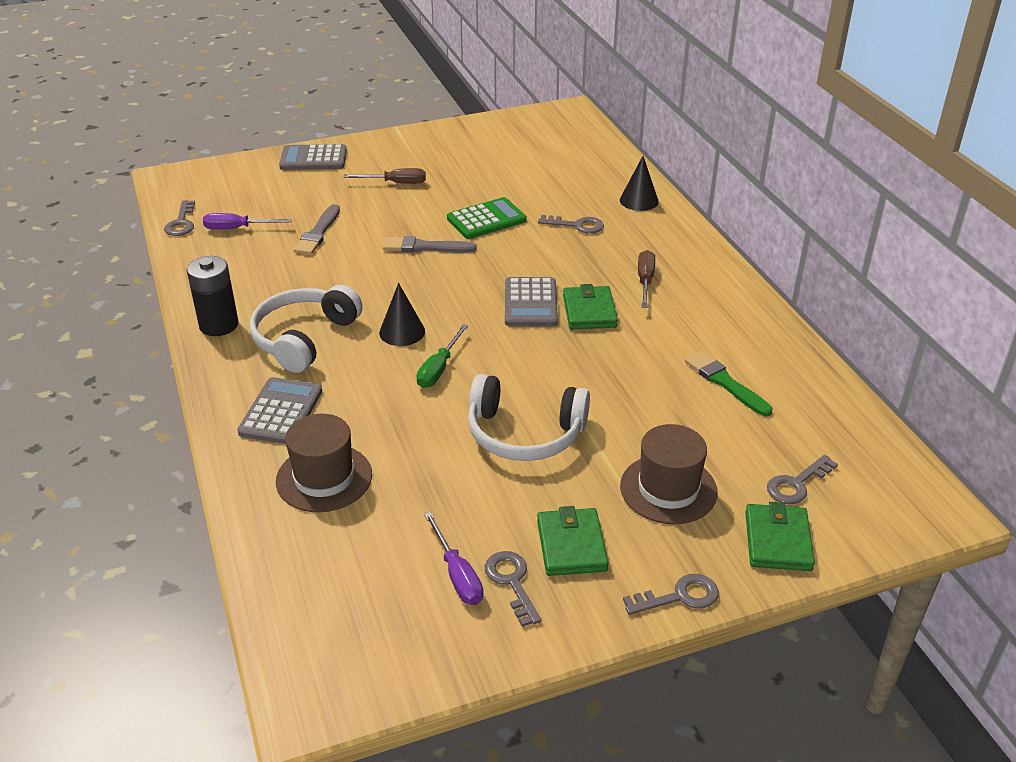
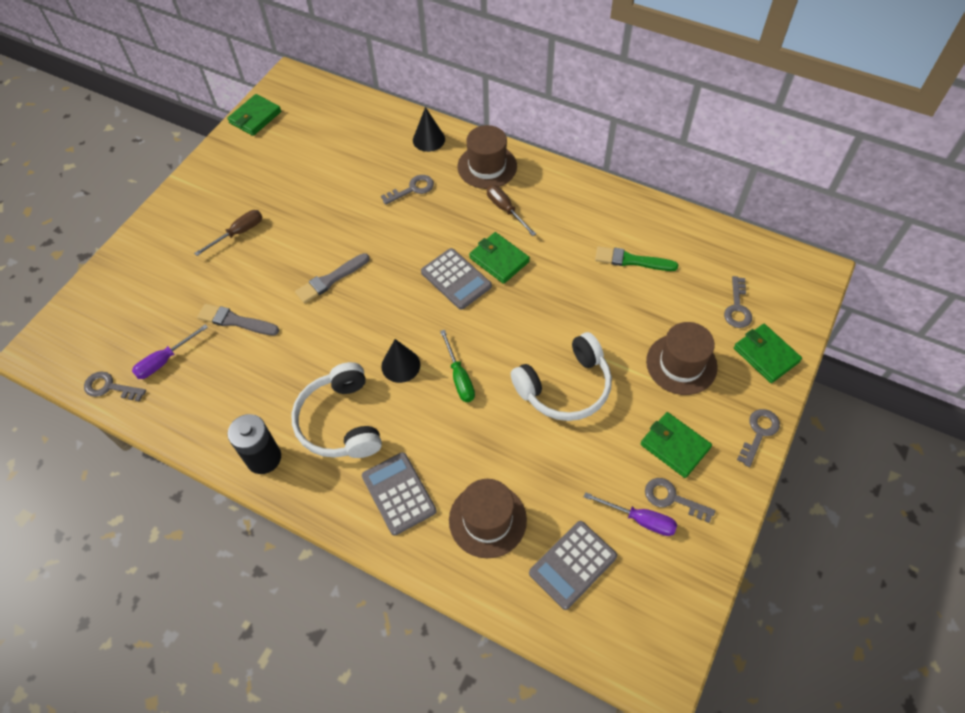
camera: 40 degrees left, 20 degrees up
(181, 223) = (109, 387): grey key -> grey key turned 150 degrees clockwise
(313, 159) = (142, 250): grey calculator -> grey calculator (572, 565)
(318, 233) = (235, 321): grey brush -> grey brush turned 135 degrees clockwise
(486, 219) = (345, 224): green calculator -> none
(508, 121) = (255, 117): none -> green wallet
(669, 243) = (487, 166): none -> brown hat

